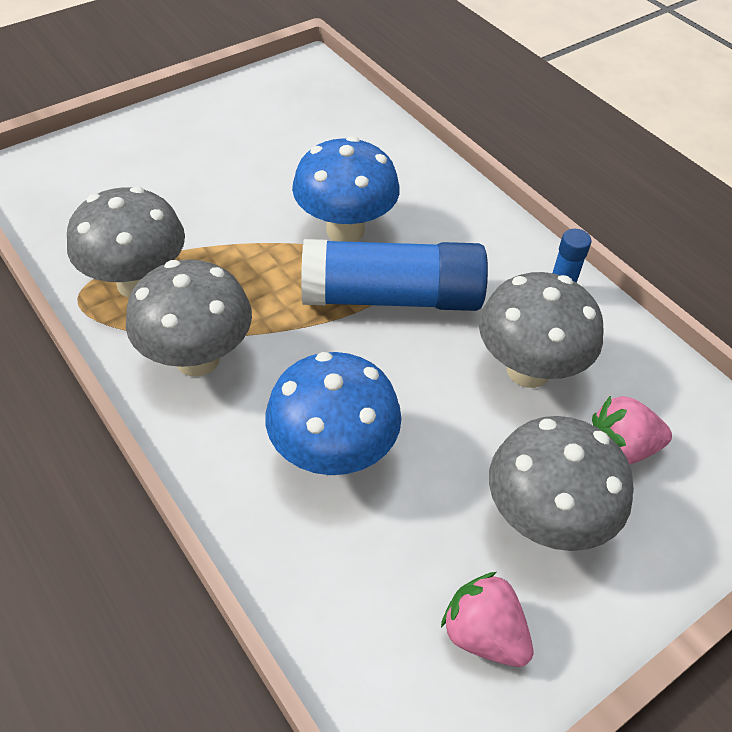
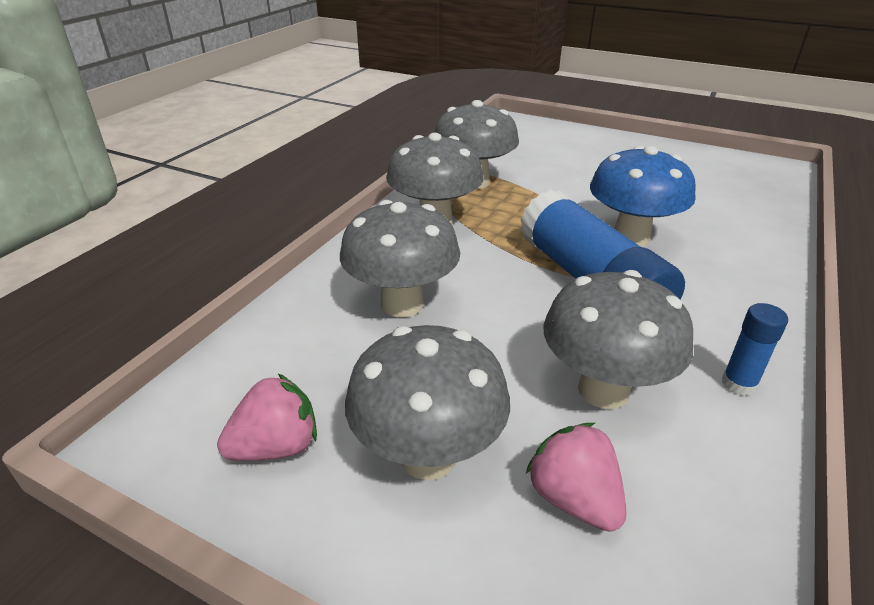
camera: 65 degrees right, 15 degrees down
(333, 454) = (402, 304): blue mushroom -> grey mushroom
(483, 634) = (276, 447): pink strawberry -> pink strawberry turned 45 degrees clockwise

